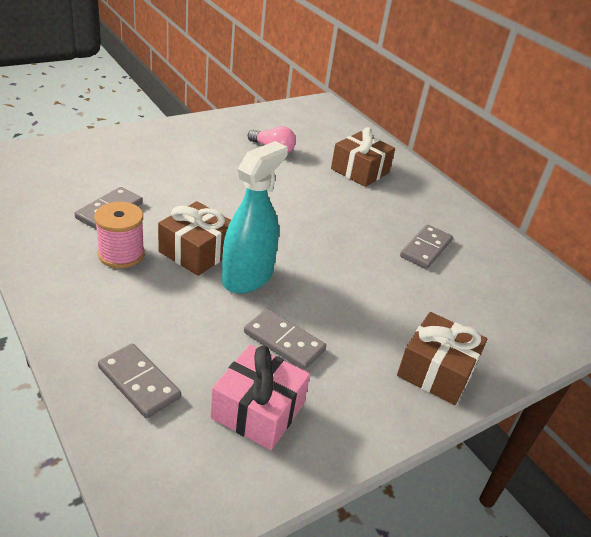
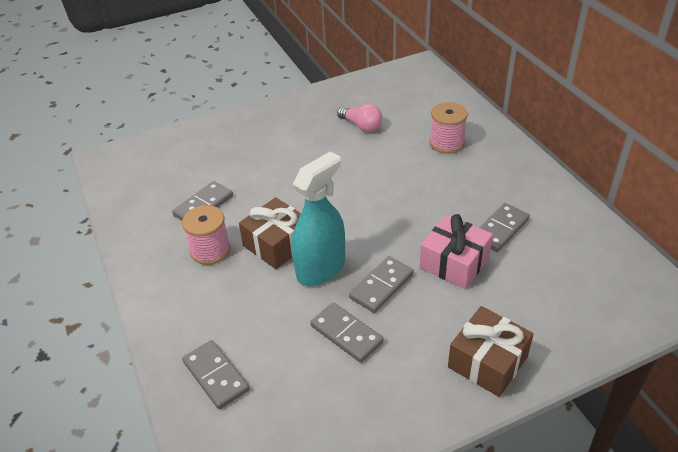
camera: 15 degrees right, 5 degrees up
(258, 410) = (315, 402): pink gift -> pink gift (454, 262)
(315, 296) = (381, 286): none -> grey domino
(360, 171) = (446, 143): brown gift -> pink spool

